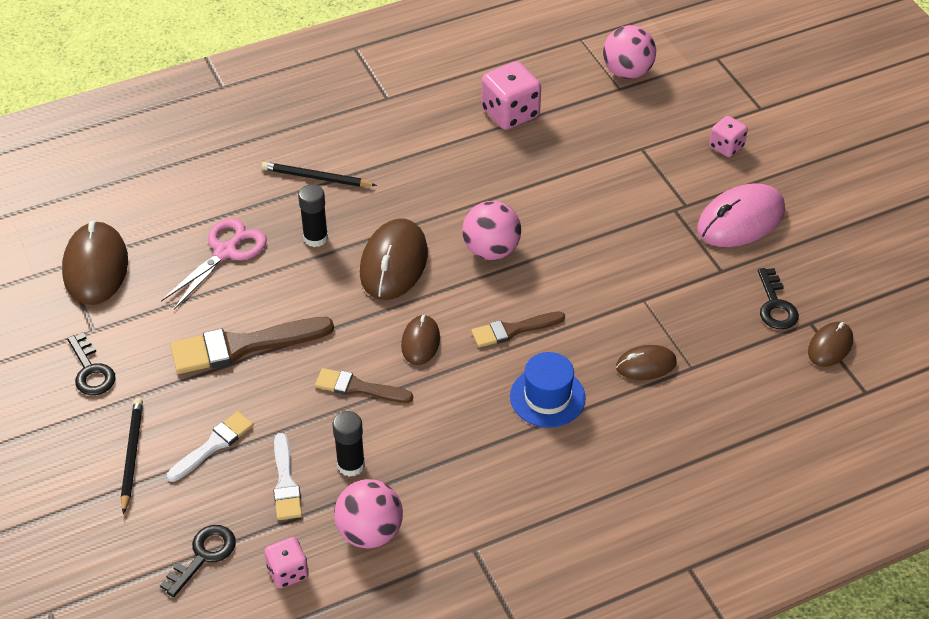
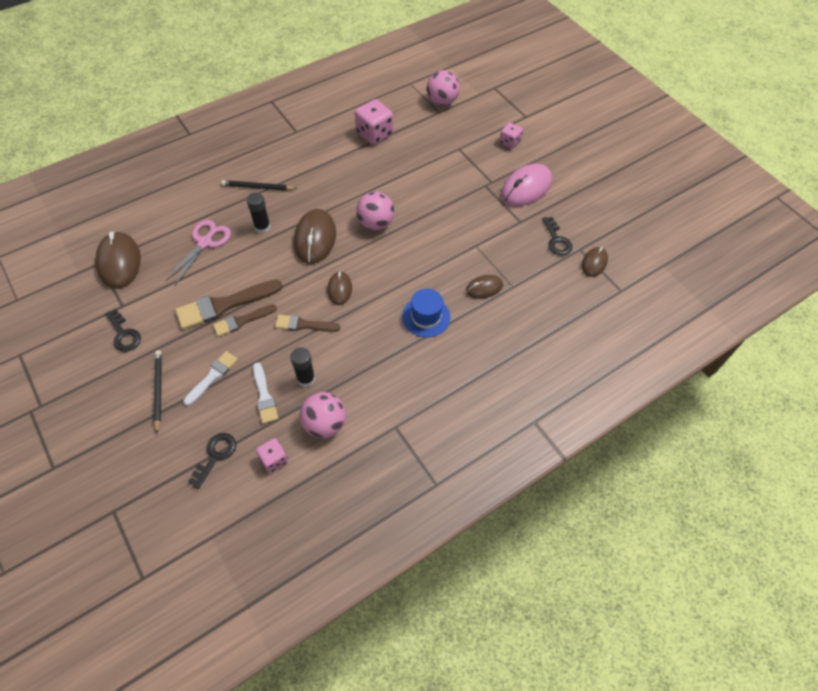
camera: 10 degrees left, 10 degrees up
(513, 330) = (397, 274): brown brush -> brown brush (242, 321)

